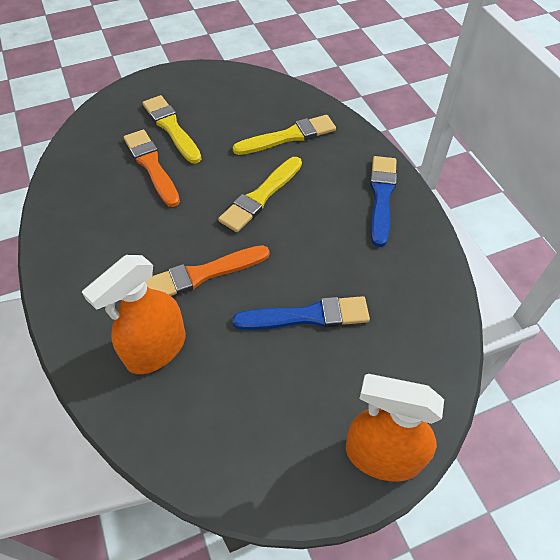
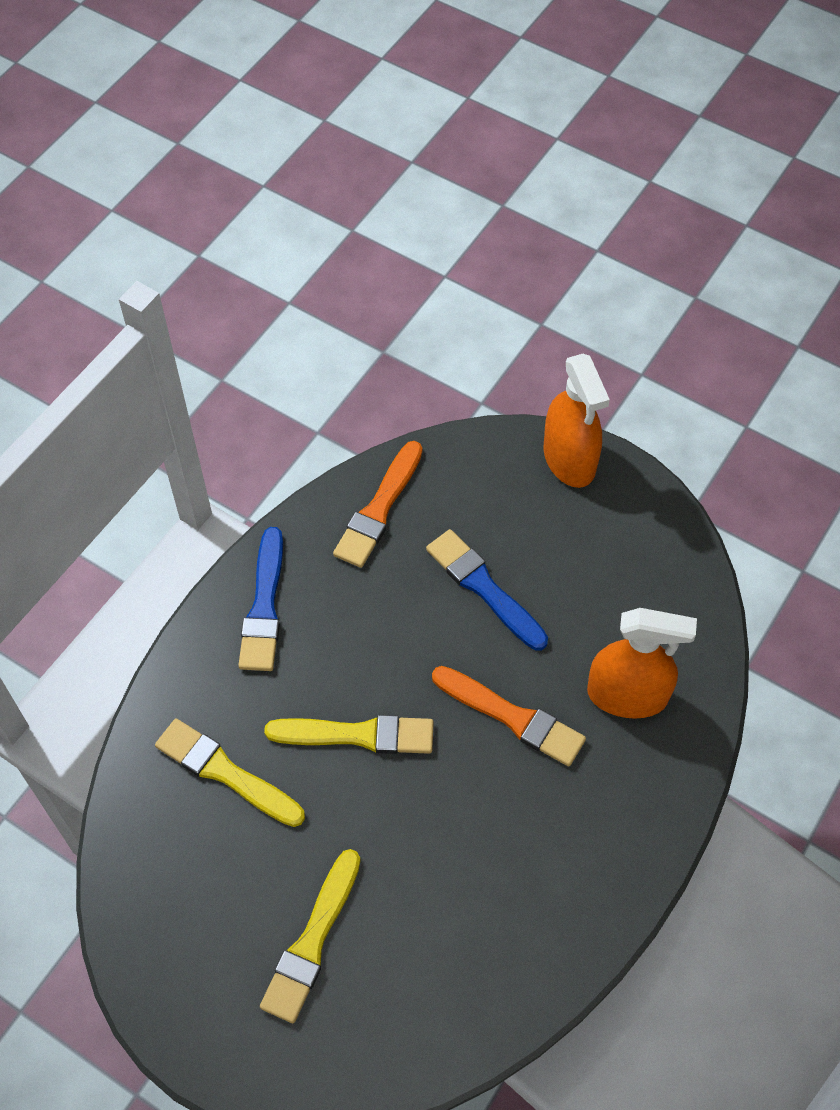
camera: 125 degrees left, 5 degrees up
(151, 165) = (401, 907): orange brush -> orange brush (379, 509)
(381, 196) = (264, 606): blue brush -> blue brush turned 60 degrees counterclockwise

